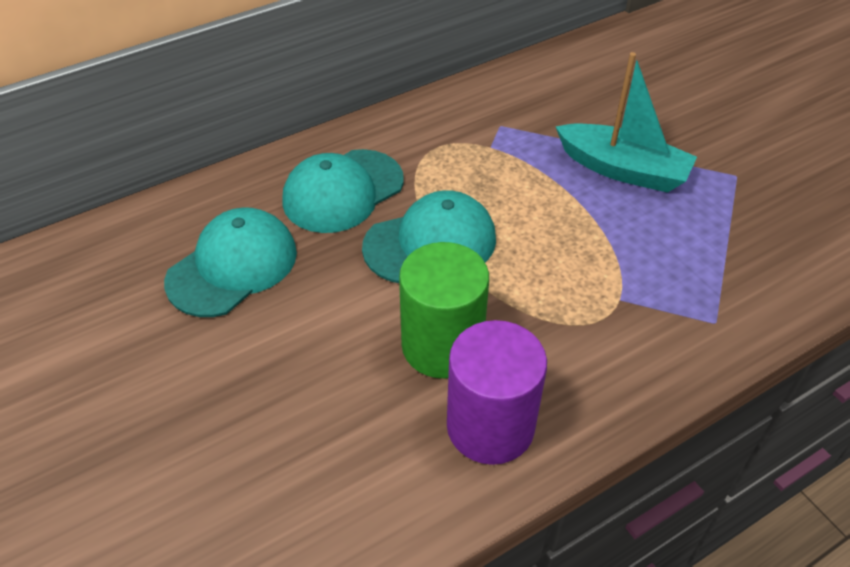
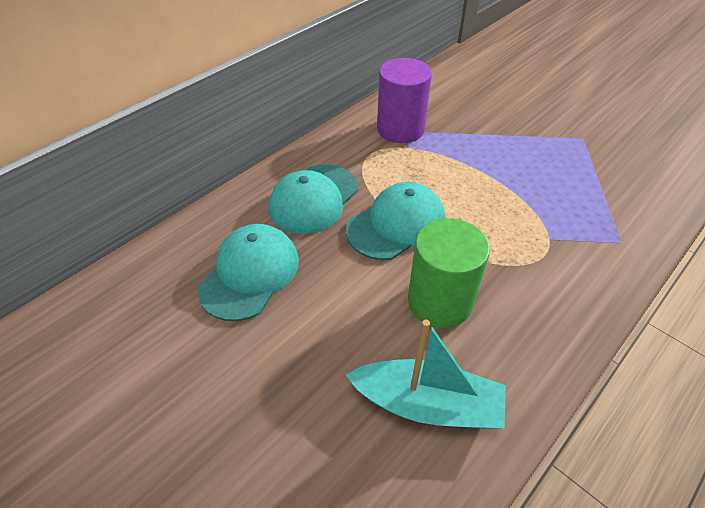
camera: 15 degrees left, 0 degrees up
(490, 426) = (504, 356): purple cylinder -> purple cylinder (400, 129)
(623, 169) = (507, 147): turquoise boat -> turquoise boat (427, 404)

